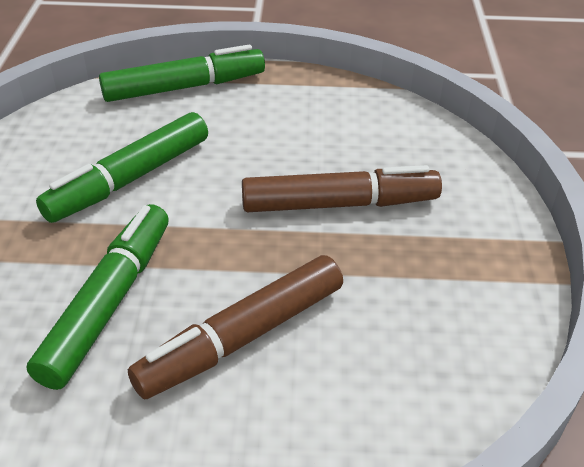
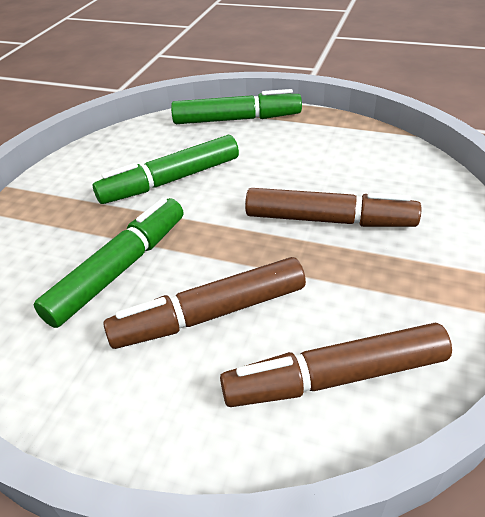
camera: 20 degrees right, 0 degrees up
(402, 379) = (335, 377): none -> brown marker

